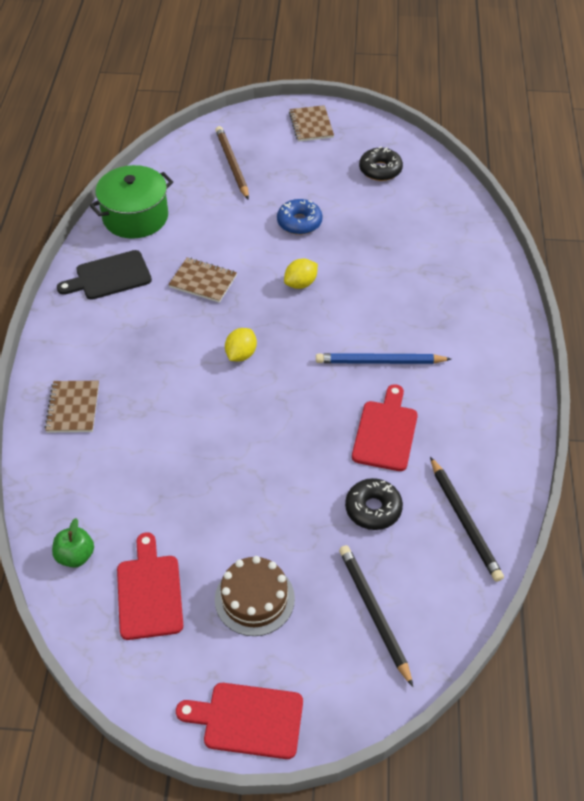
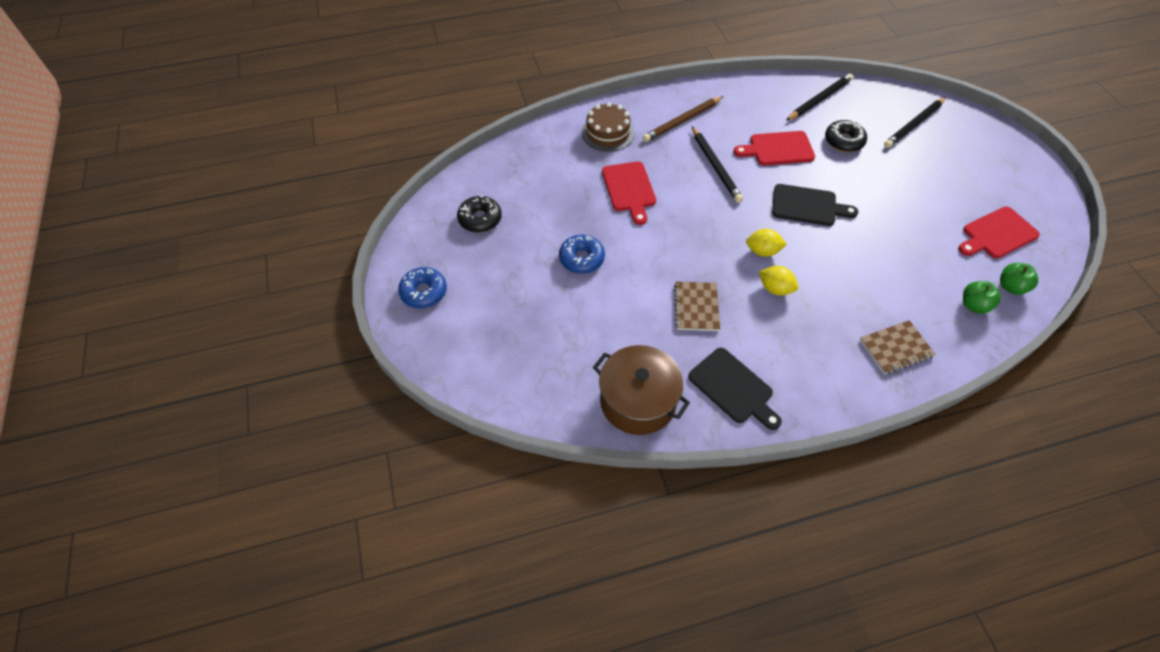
camera: 110 degrees left, 5 degrees up
(76, 504) = (974, 305): none -> green apple
(135, 217) = (638, 401): green pot -> brown pot
(232, 164) = (516, 341): brown pencil -> brown pencil (682, 121)
(248, 720) = (1025, 161): red cutting board -> red cutting board (629, 189)
(254, 599) = (953, 180): brown cake -> brown cake (607, 133)
(283, 420) = (807, 206): none -> black cutting board
(300, 283) = (660, 235): yellow lemon -> yellow lemon (775, 289)
(311, 125) = (424, 292): brown notebook -> blue donut
(380, 361) = (715, 166): blue pencil -> black pencil

